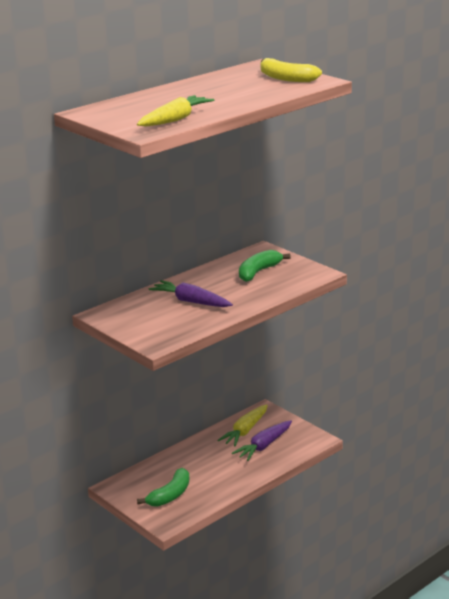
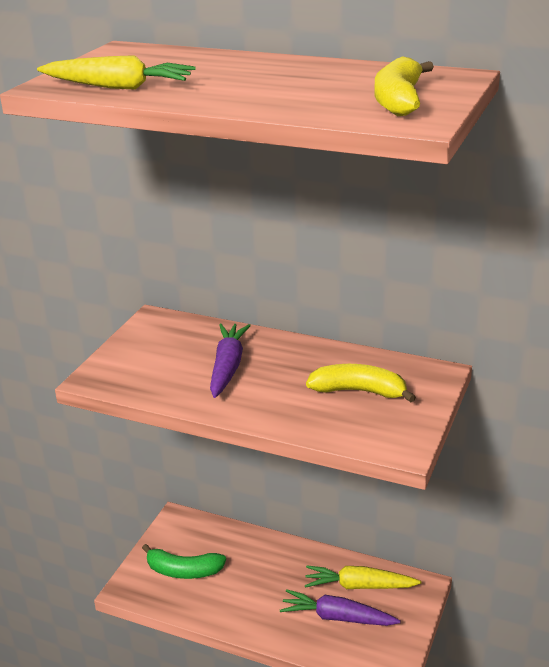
camera: 65 degrees right, 5 degrees up
(258, 272) = (359, 391): green banana -> yellow banana

